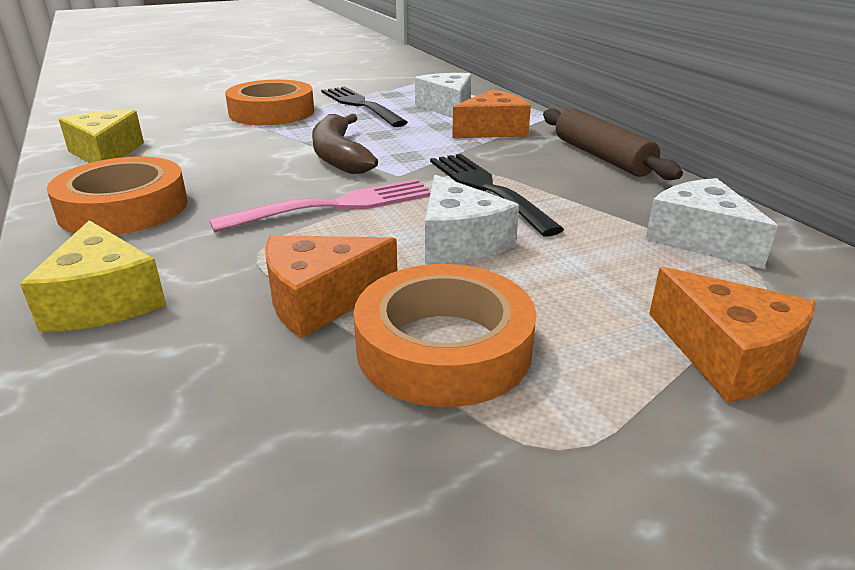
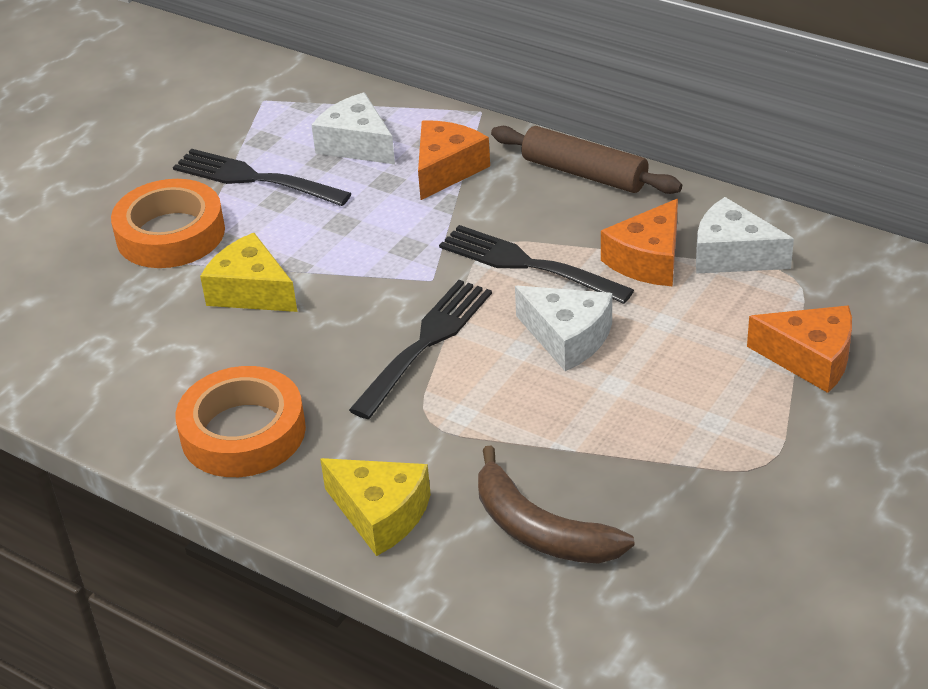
camera: 30 degrees left, 10 degrees up
(106, 153) = (95, 378): yellow cheese -> yellow cheese (251, 291)
(320, 300) = (531, 438): orange cheese -> orange cheese (648, 260)
(336, 206) = (425, 343): pink fork -> black fork
(338, 155) = (342, 276): brown banana -> brown banana (540, 530)
(444, 347) = (649, 433): orange tape -> none

